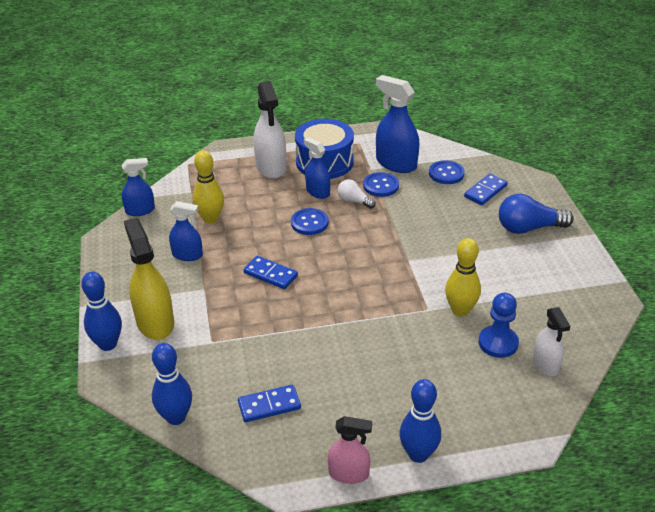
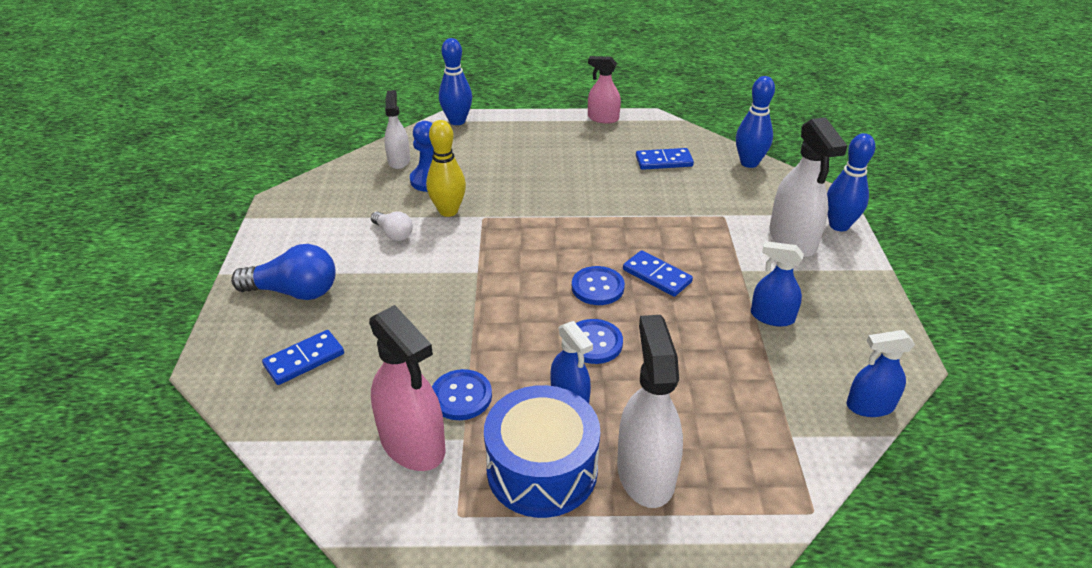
camera: 170 degrees left, 0 degrees up
(155, 322) = (792, 240): yellow spray bottle -> white spray bottle
(210, 219) = (747, 372): yellow bowling pin -> none
(354, 201) = (516, 372): white light bulb -> white light bulb (393, 234)
(396, 163) = (413, 444): blue spray bottle -> pink spray bottle
(418, 454) = (544, 122): blue bowling pin -> blue bowling pin (457, 121)
(446, 173) = (340, 405): blue button -> blue button (597, 287)

